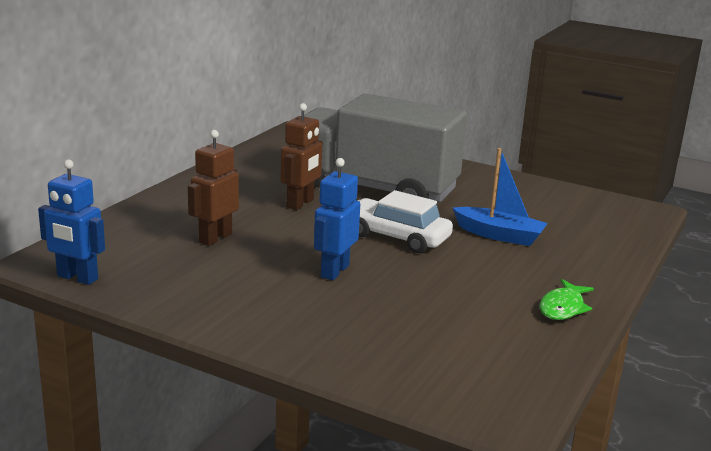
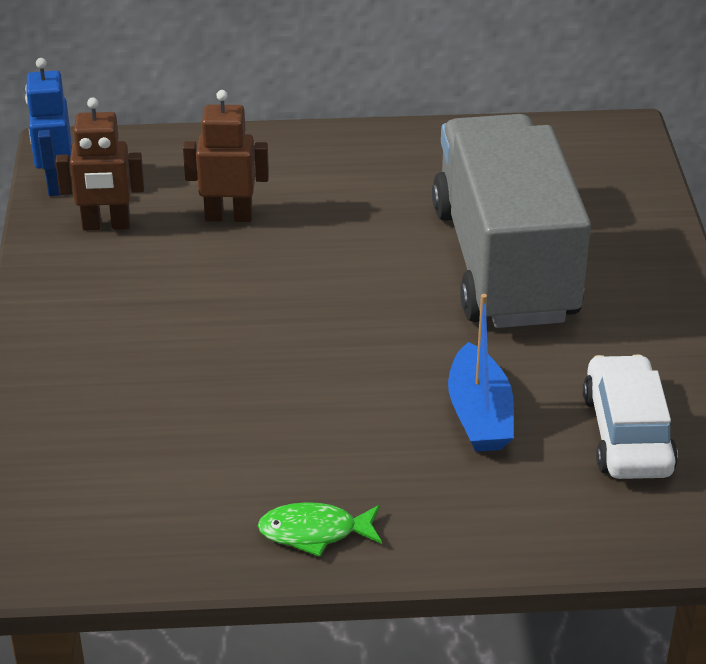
camera: 60 degrees right, 15 degrees up
(300, 203) = (388, 231): brown robot -> brown robot (106, 225)
(334, 271) = (232, 326): blue robot -> none
(396, 237) = (376, 335): white car -> white car (627, 434)

